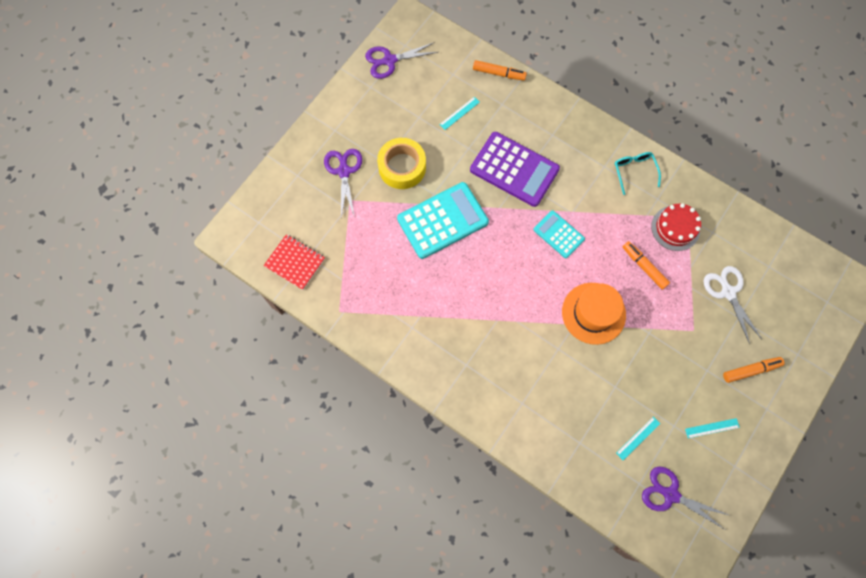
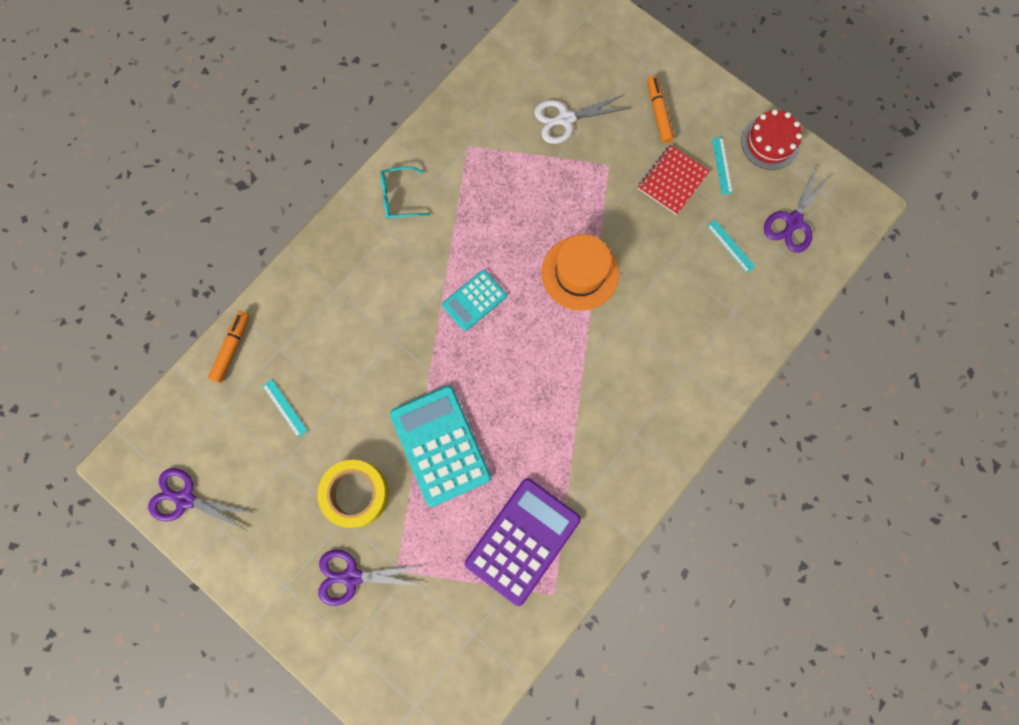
camera: 85 degrees left, 5 degrees up
(295, 262) = (480, 654): red notebook -> red notebook (672, 181)
(389, 60) = (185, 499): purple scissors -> purple scissors turned 120 degrees clockwise
(514, 169) = (378, 344): purple calculator -> purple calculator (522, 540)
(644, 266) = (526, 206): orange marker -> none
(675, 228) = (480, 162): red cake -> red cake (770, 142)

